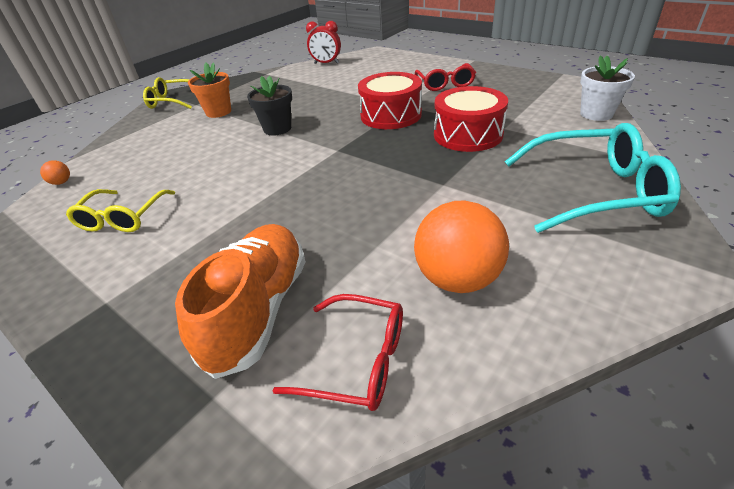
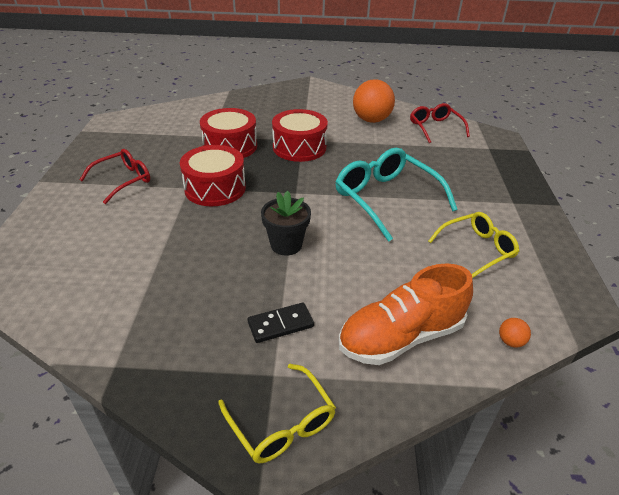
camera: 130 degrees left, 0 degrees up
(218, 112) = (280, 324): orange flower pot -> black domino
(258, 310) = (449, 156): orange shoe -> orange shoe (401, 337)
(326, 63) = (52, 308): red clock -> none
(425, 176) = (299, 147): none -> red drum
(594, 192) = (271, 103): turquoise glasses -> turquoise glasses (386, 199)
(596, 114) = (168, 111): white flower pot -> none

